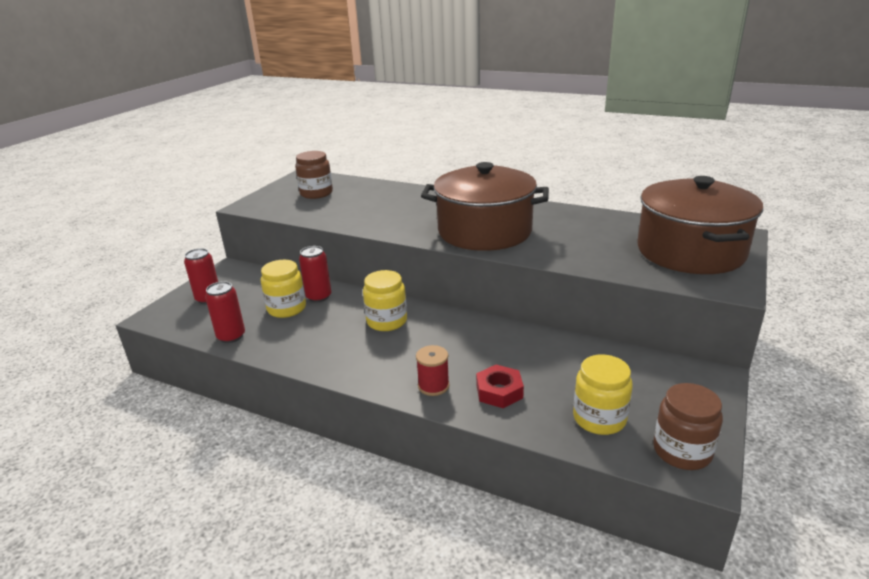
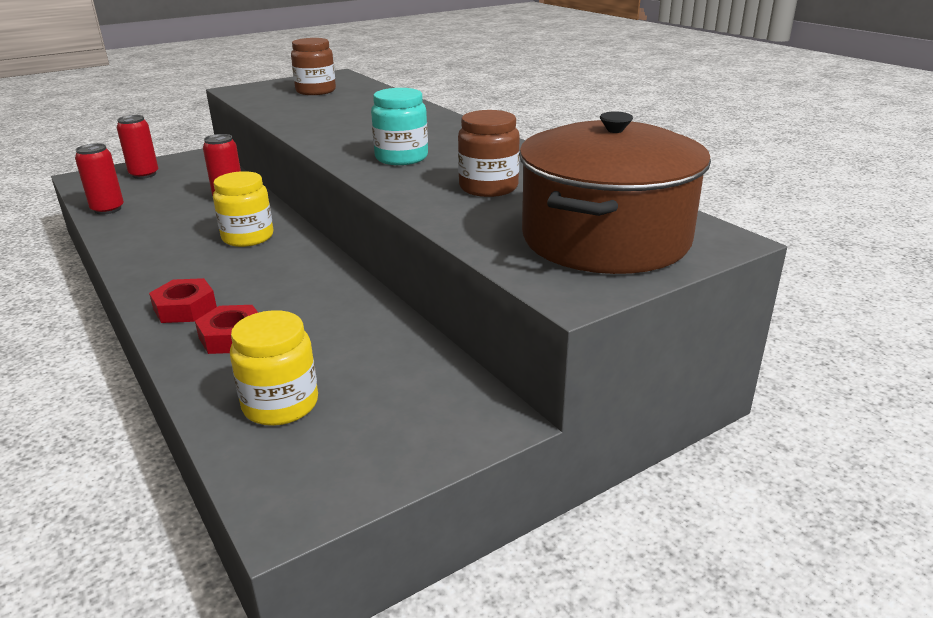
camera: 30 degrees right, 0 degrees up
(287, 308) = (187, 200): yellow jar -> none
(433, 386) = (185, 308): red spool -> red nut
(484, 231) = (401, 158): brown pot -> turquoise jar
(682, 451) = (306, 479): brown jar -> brown jar (488, 187)

